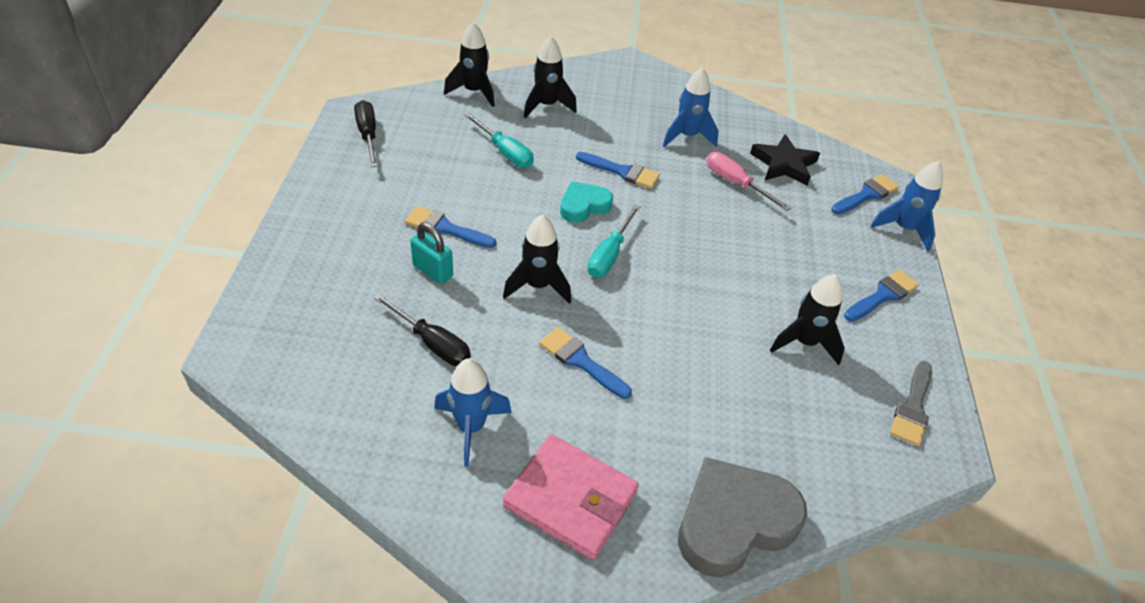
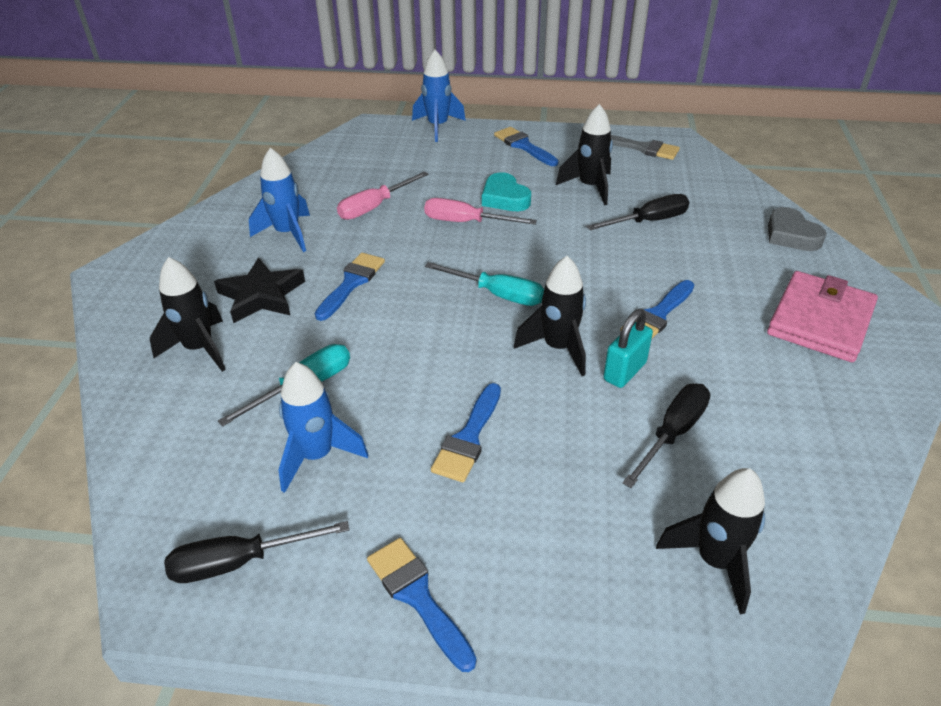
camera: 85 degrees left, 5 degrees down
(433, 271) = (552, 444): turquoise padlock -> turquoise padlock (624, 371)
(471, 427) = (775, 391): blue rocket -> blue rocket (317, 456)
(474, 92) = (143, 430): black rocket -> black rocket (714, 561)
(584, 206) = (415, 313): turquoise heart -> turquoise heart (504, 198)
(719, 241) = (466, 222): none -> pink screwdriver
(733, 522) = (791, 235): grey heart -> grey heart, size x0.57
(743, 384) = (648, 221): none -> black screwdriver
(784, 164) = (343, 177): black star -> black star (261, 295)
(866, 195) = (391, 138): blue brush -> blue brush (417, 597)

